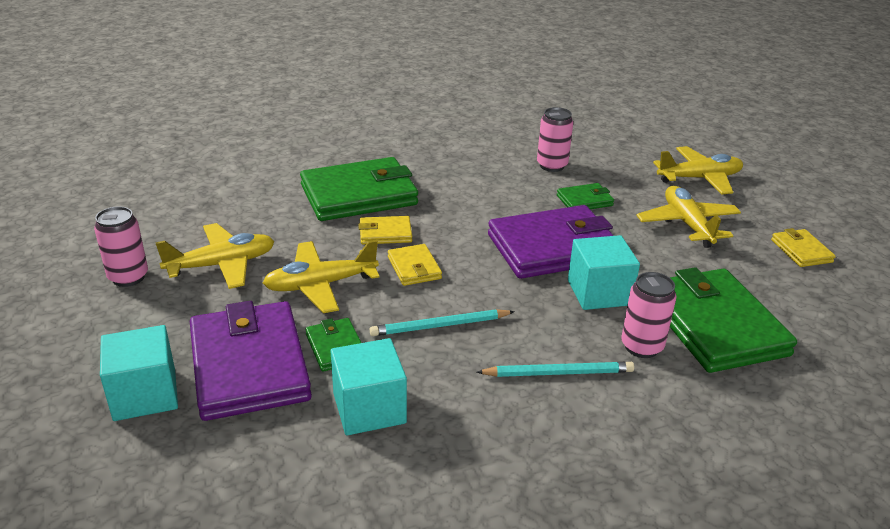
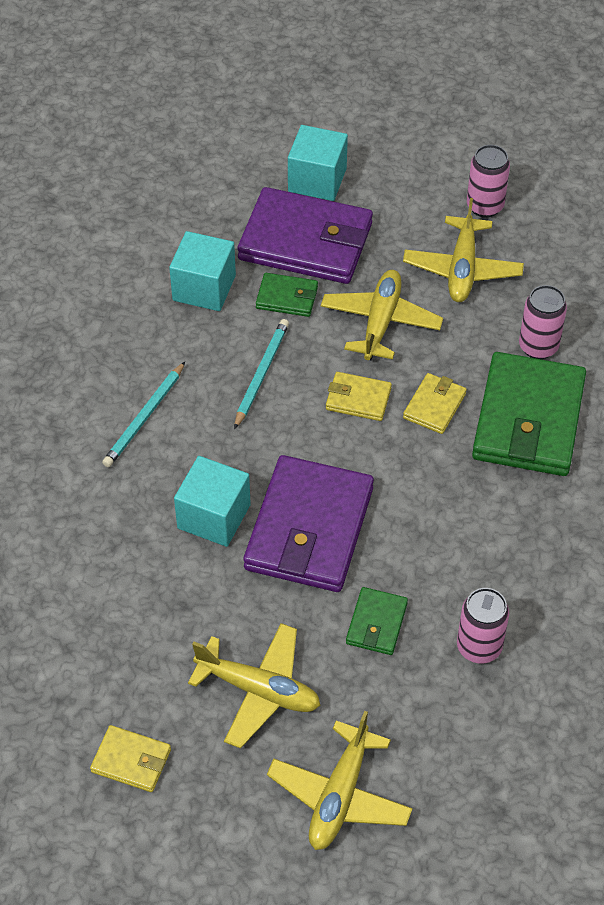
camera: 125 degrees right, 20 degrees up
(641, 347) = (124, 495): pink can -> pink can (538, 347)
(714, 325) = (101, 571): green wallet -> none

